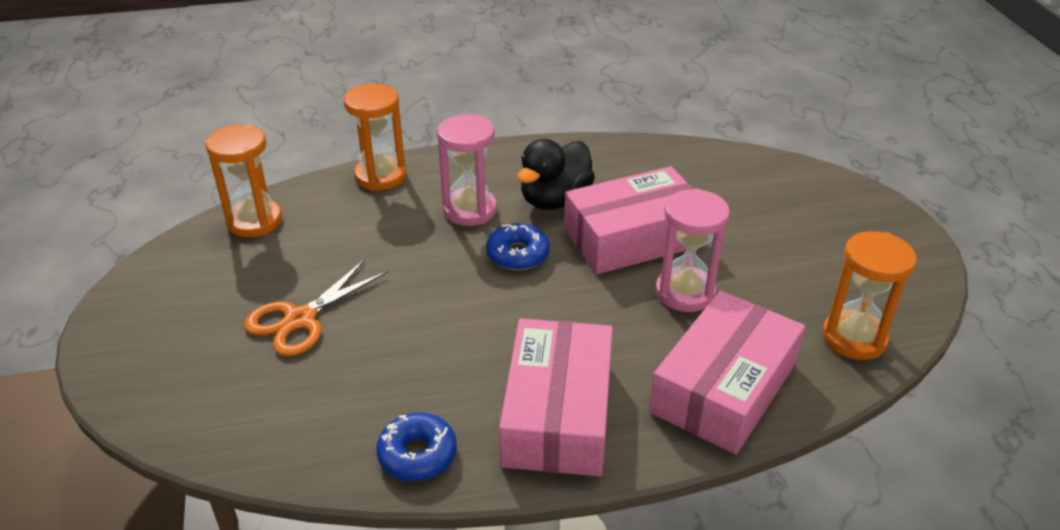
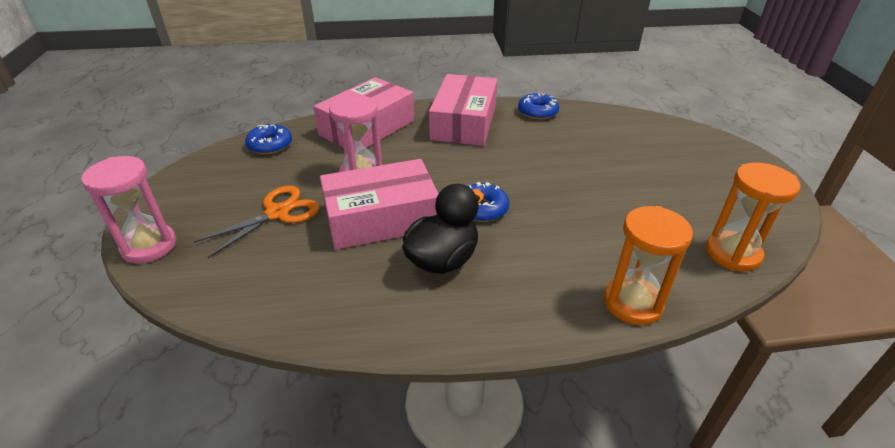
camera: 175 degrees left, 0 degrees up
(300, 319) = (636, 173): orange scissors -> orange scissors (277, 213)
(470, 210) = (527, 253): pink hourglass -> pink hourglass (149, 246)
(854, 338) = (270, 145): orange hourglass -> blue donut

